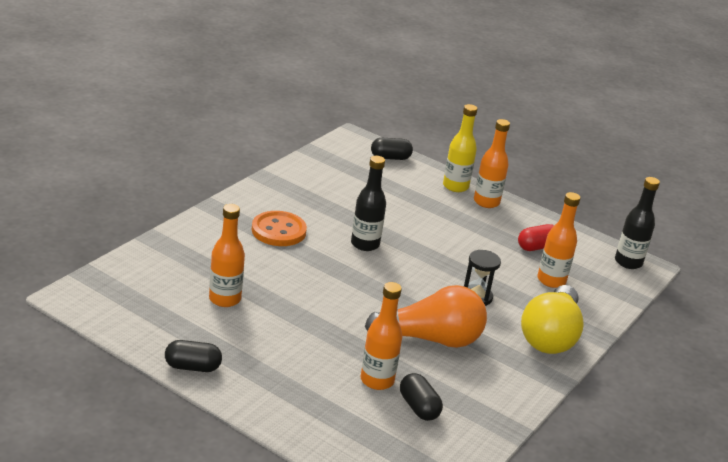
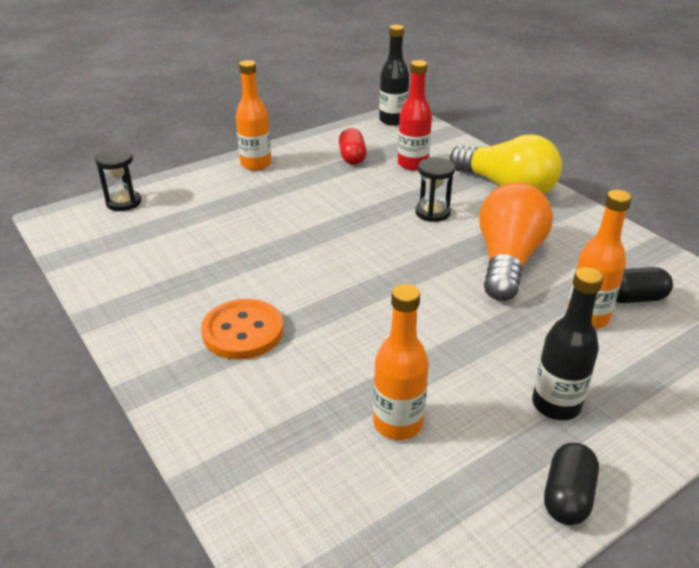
camera: 65 degrees left, 5 degrees up
(365, 244) = (305, 264): black bottle -> black bottle (556, 405)
(390, 158) = (123, 202): black capsule -> black hourglass
(455, 186) = (214, 175): yellow bottle -> none
(551, 280) = (412, 164): orange bottle -> red bottle

